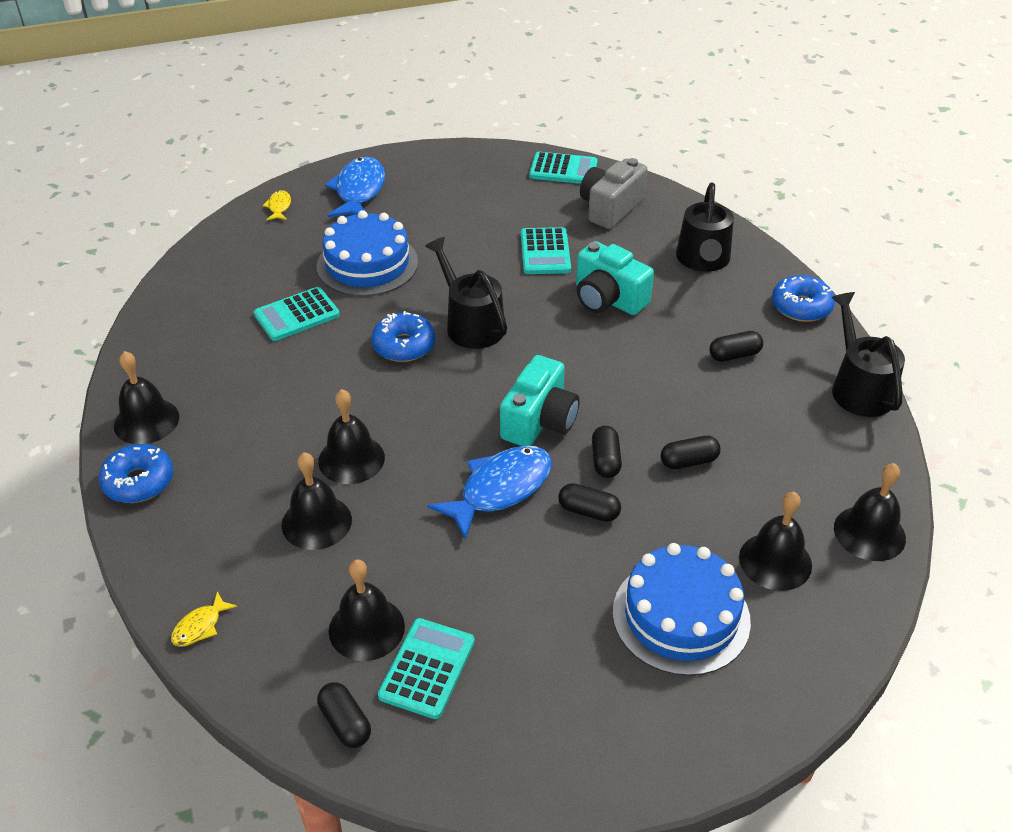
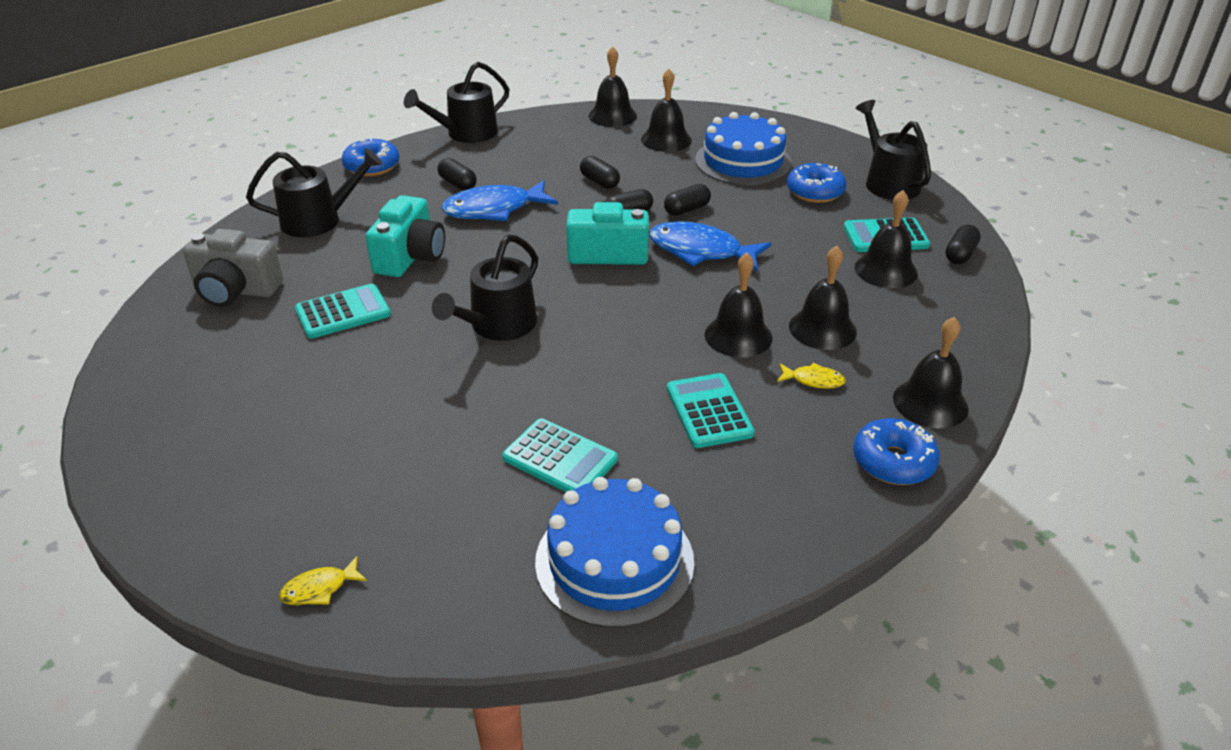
camera: 115 degrees left, 5 degrees down
(146, 421) = (817, 502): black bell -> black bell (930, 403)
(200, 626) = (977, 347): yellow fish -> yellow fish (813, 380)
(359, 191) = (249, 513): blue fish -> blue fish (494, 209)
(367, 264) = (427, 438): blue cake -> blue cake (614, 561)
(404, 345) = (560, 358): blue donut -> blue donut (815, 192)
(547, 754) = (888, 182): none -> black watering can
(563, 169) = (151, 343): turquoise calculator -> turquoise calculator (709, 411)
(588, 511) = (687, 210): black capsule -> black capsule turned 60 degrees clockwise

